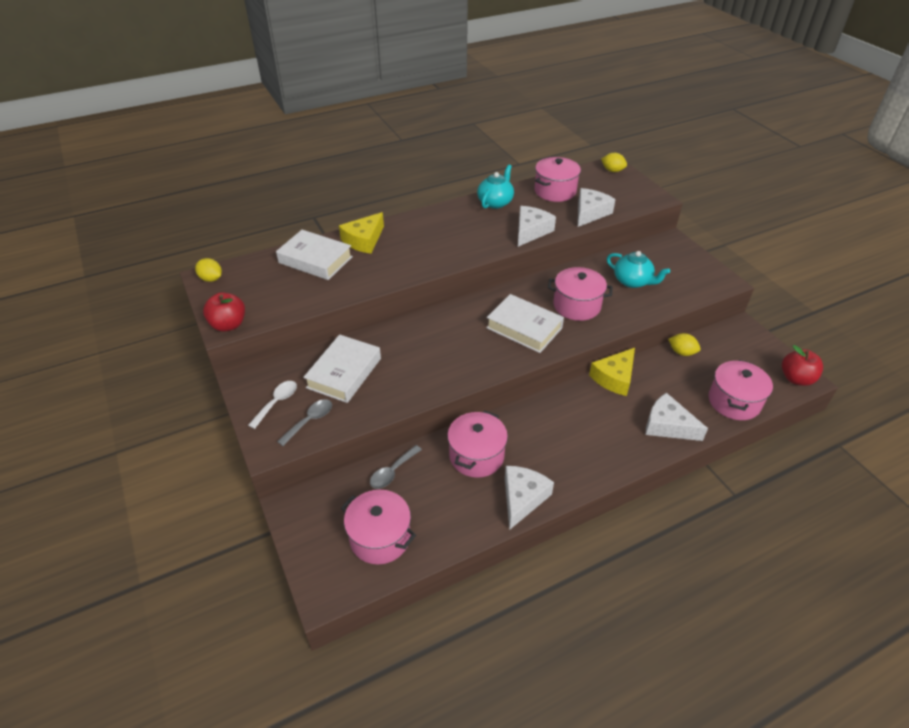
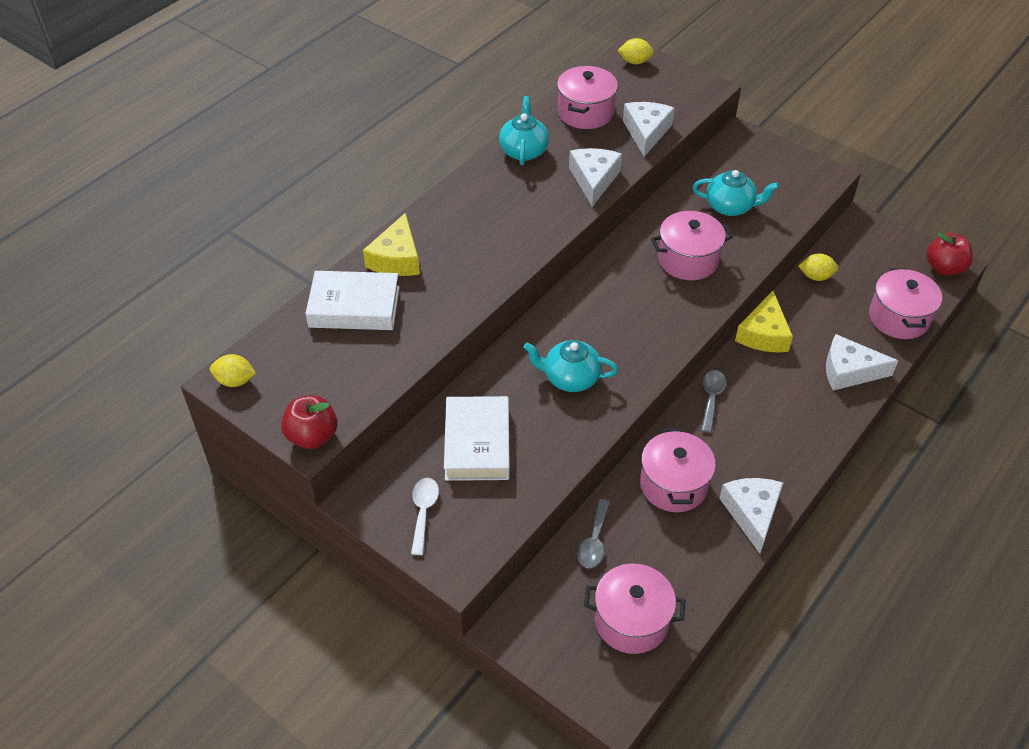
camera: 25 degrees left, 5 degrees up
(310, 421) = (480, 519): grey spoon -> grey spoon (711, 398)
(437, 353) = (570, 378): none -> turquoise teapot
(524, 328) = (647, 309): white book -> none

